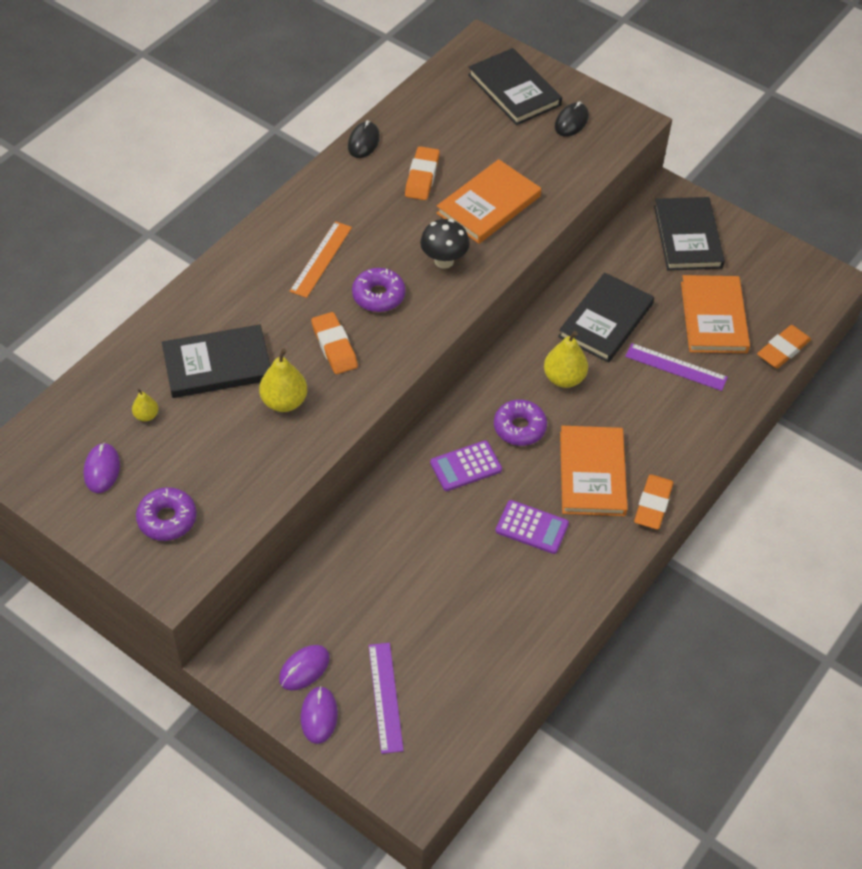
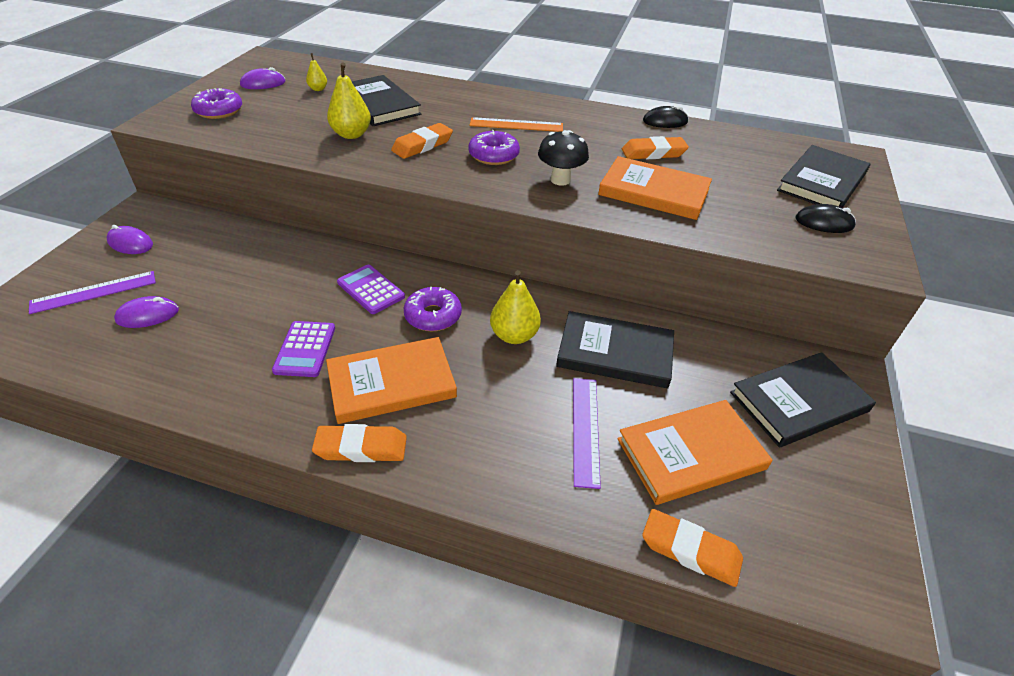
camera: 70 degrees right, 10 degrees down
(319, 716) = (79, 260): purple mouse -> purple mouse (148, 315)

